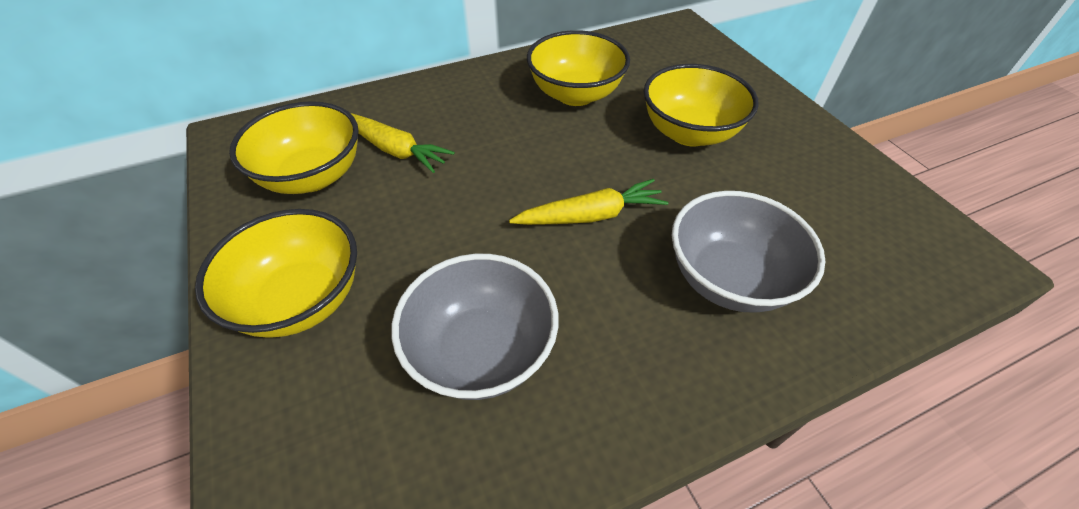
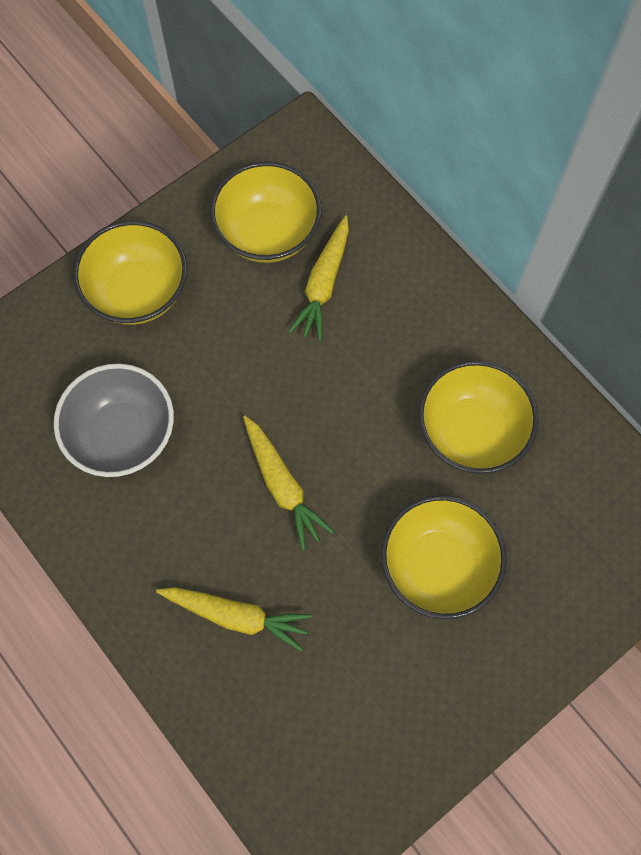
camera: 75 degrees right, 20 degrees up
(728, 279) = (236, 616): grey bowl -> yellow carrot

